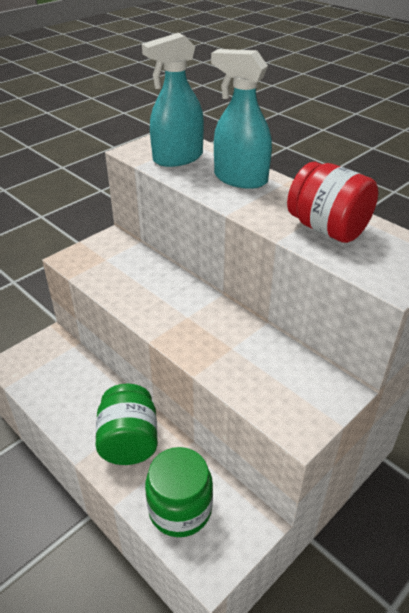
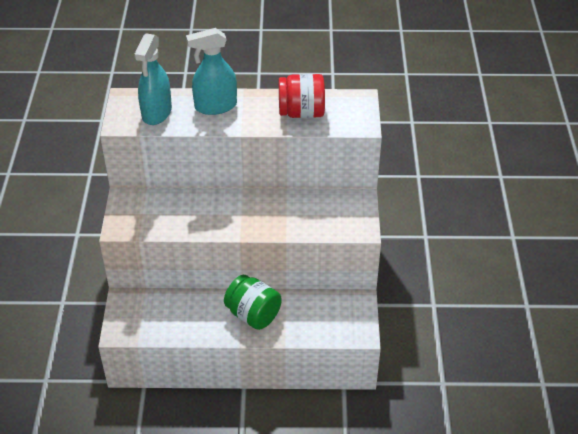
camera: 45 degrees left, 5 degrees up
(180, 508) = (318, 322): green jar -> none

